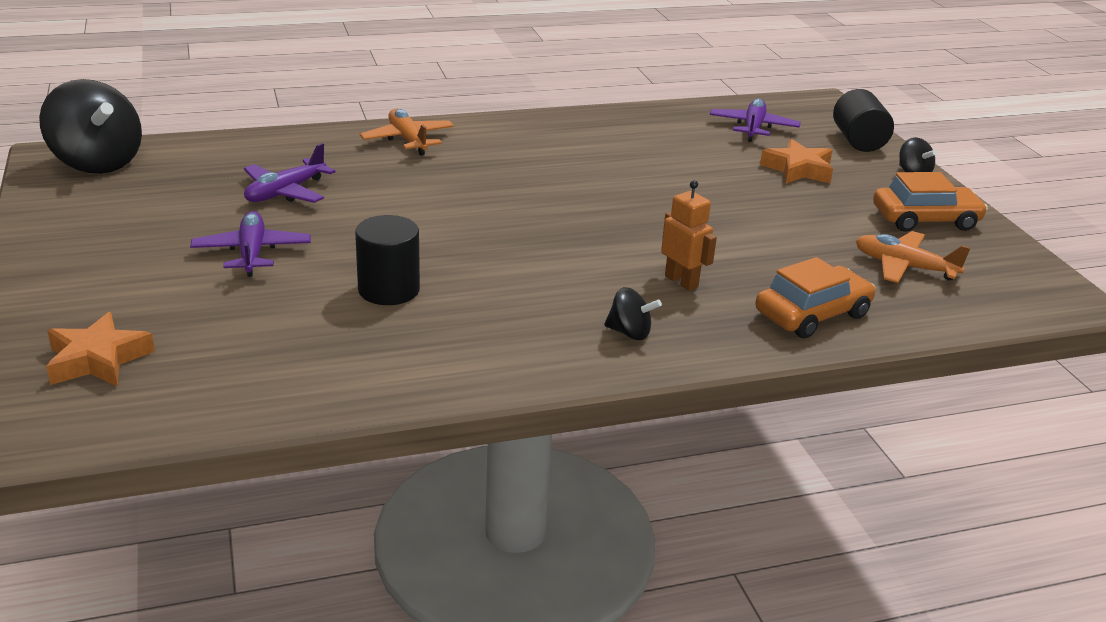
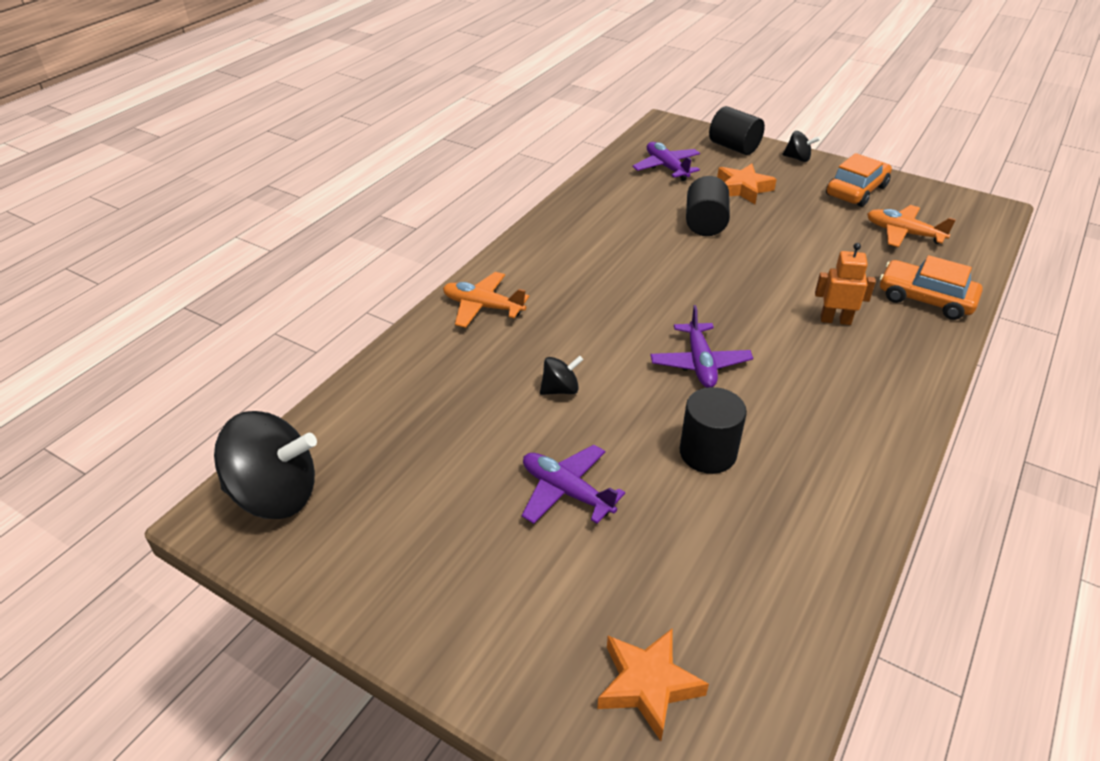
camera: 40 degrees left, 10 degrees up
(285, 192) = (485, 416): purple plane -> purple plane (699, 363)
(629, 333) = (879, 381): black spinning top -> black spinning top (560, 389)
(703, 174) = (705, 224): none -> black cylinder
(812, 314) = (925, 299): orange car -> orange car turned 75 degrees counterclockwise
(904, 267) = (903, 233): orange plane -> orange plane turned 45 degrees clockwise

